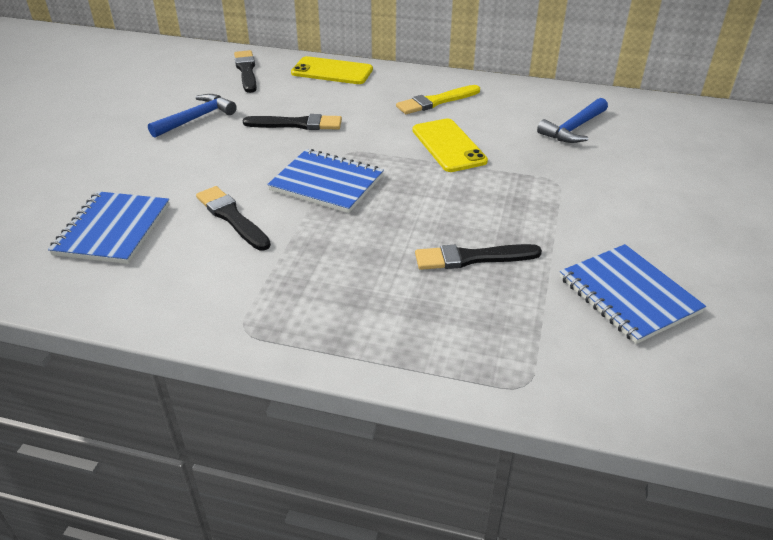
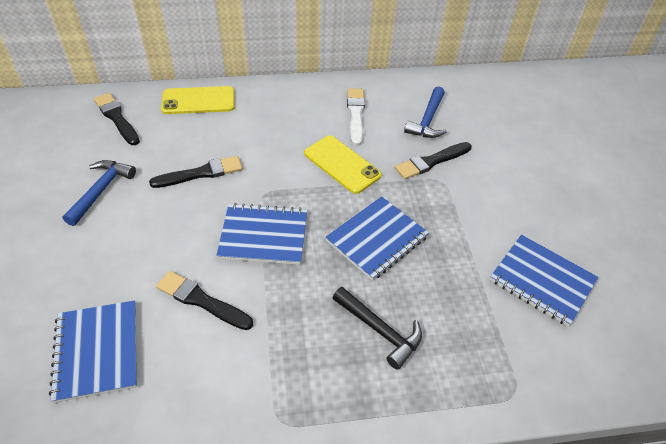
camera: 25 degrees left, 10 degrees up
(399, 287) = (380, 331): none -> black hammer
(436, 101) = (307, 116): yellow brush -> none
(446, 212) = (376, 239): none -> blue notebook
(472, 258) = (419, 281): black brush -> black brush (431, 162)
(491, 109) = (355, 114): none -> white brush

